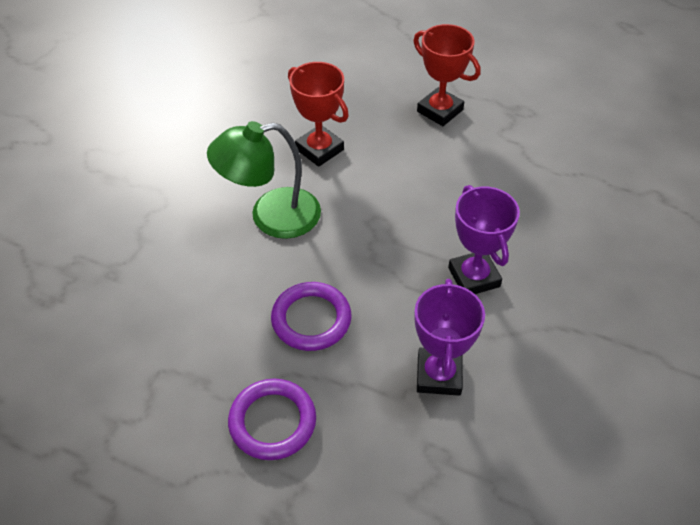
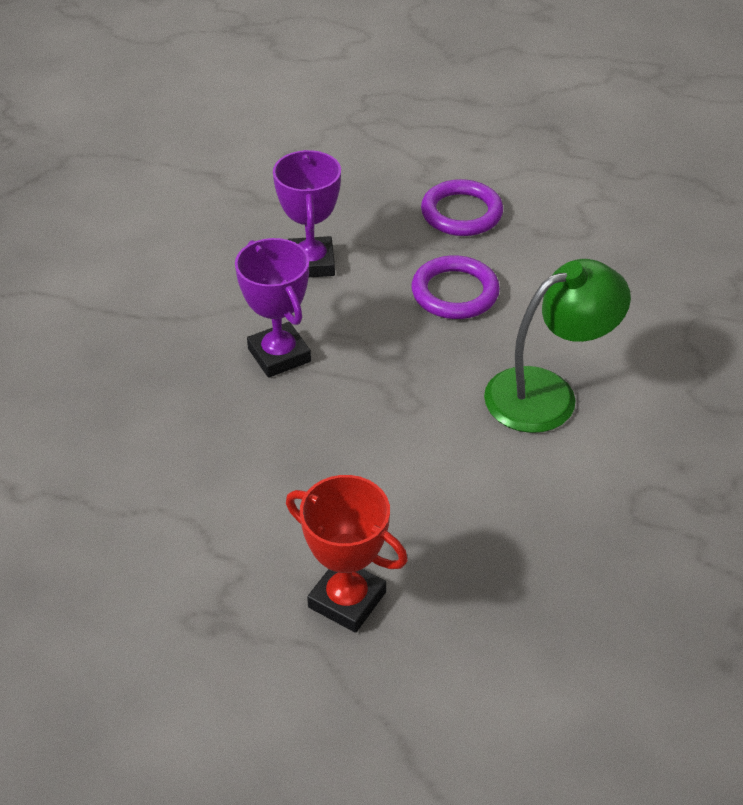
camera: 170 degrees right, 5 degrees down
(319, 149) = (520, 498): red trophy -> none

